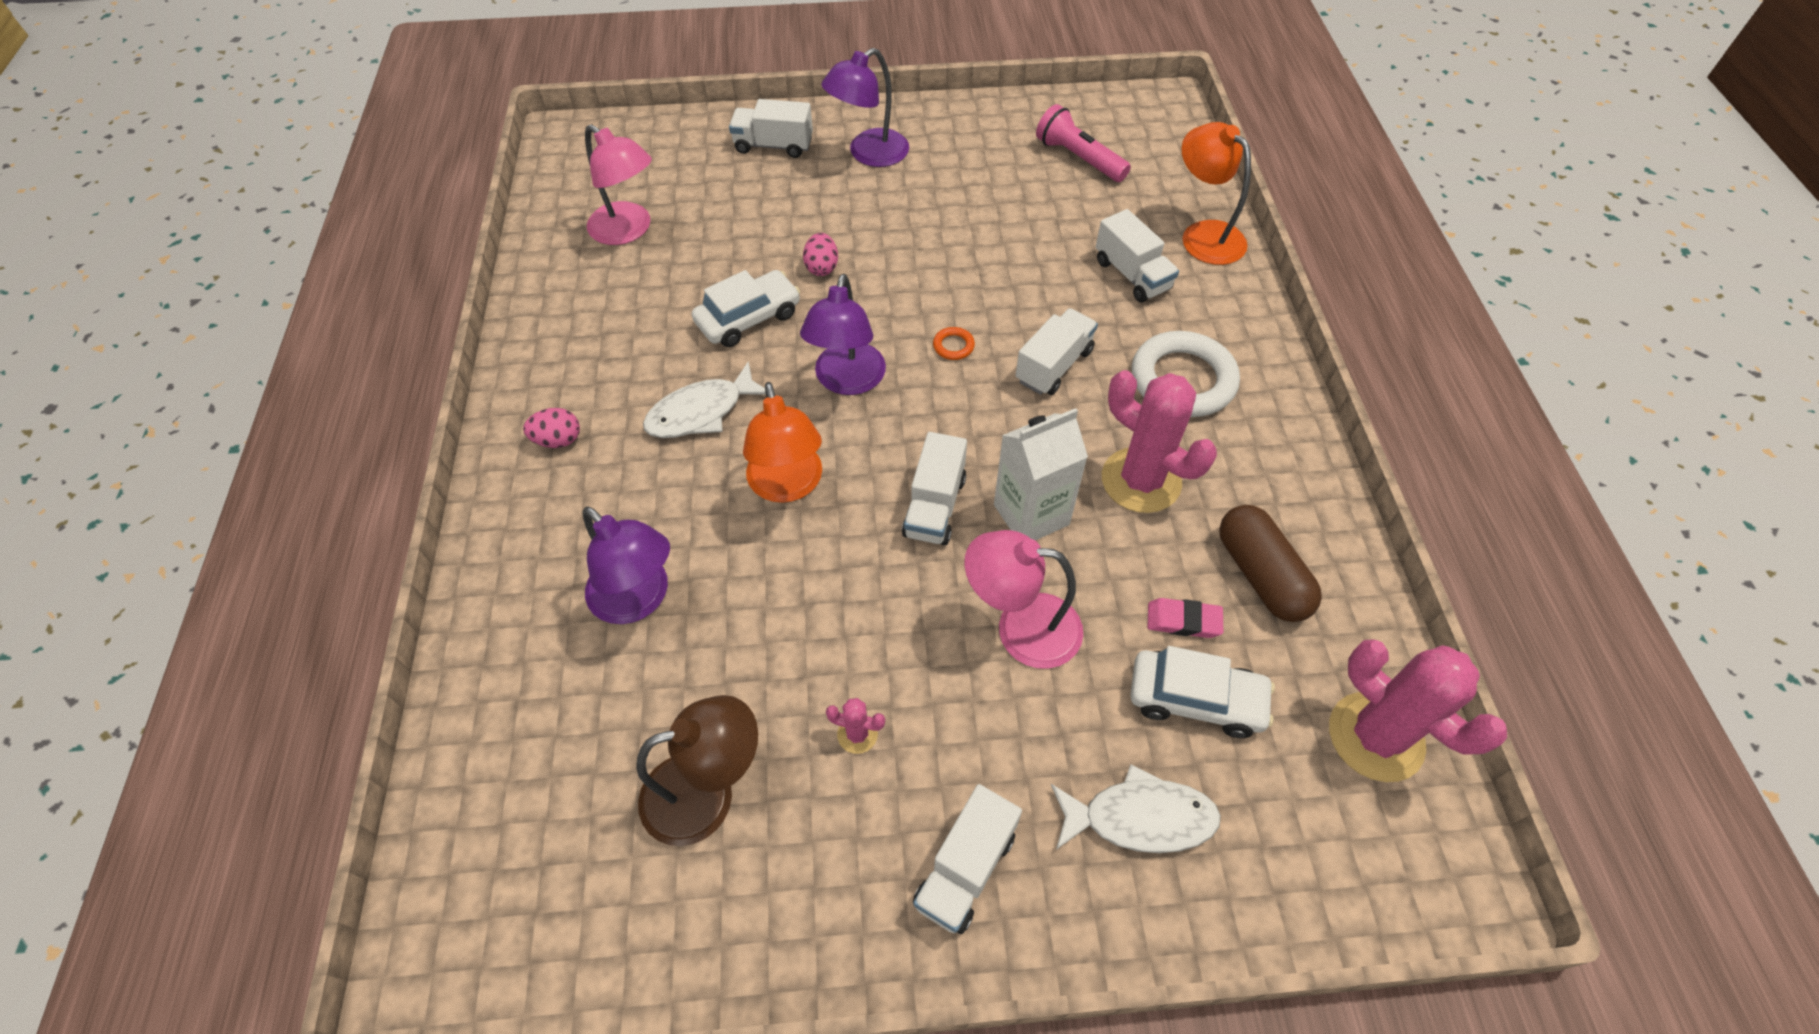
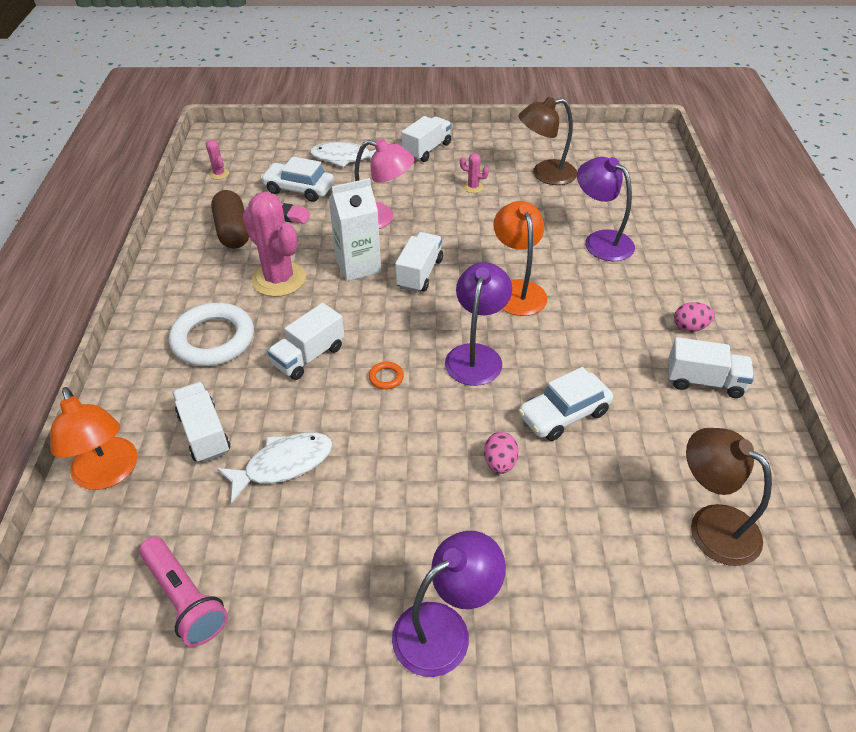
camera: 175 degrees left, 10 degrees down
(628, 230) = (711, 525): pink lamp -> brown lamp
(701, 412) = (588, 340): white fish -> white fish (283, 465)
(773, 146) = (570, 657): white truck -> white truck (704, 381)
(1375, 737) = (219, 174): pink cactus -> pink cactus, size x0.43

